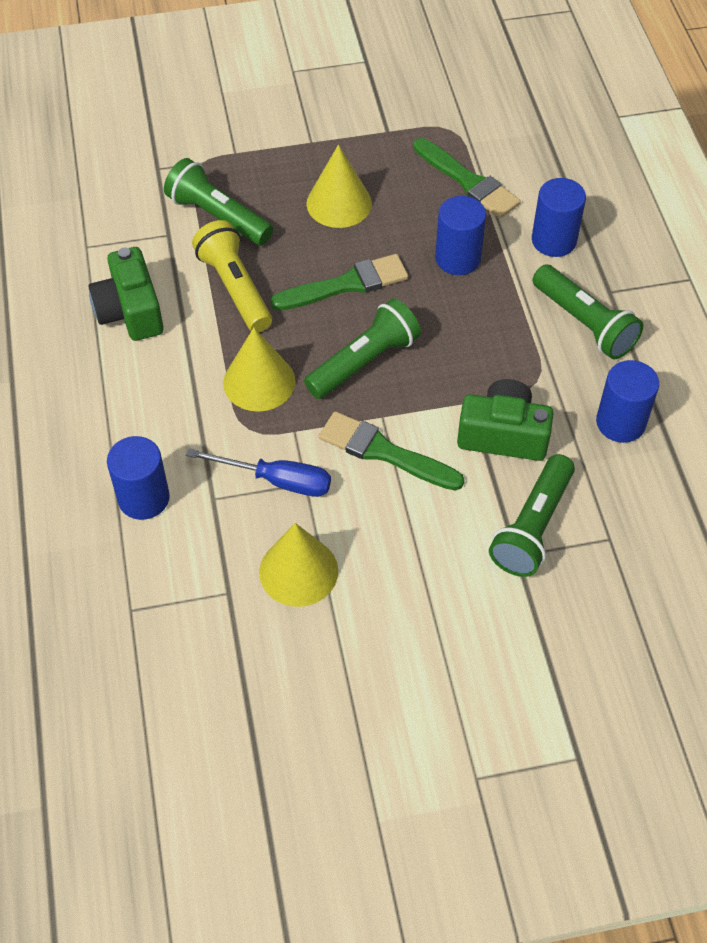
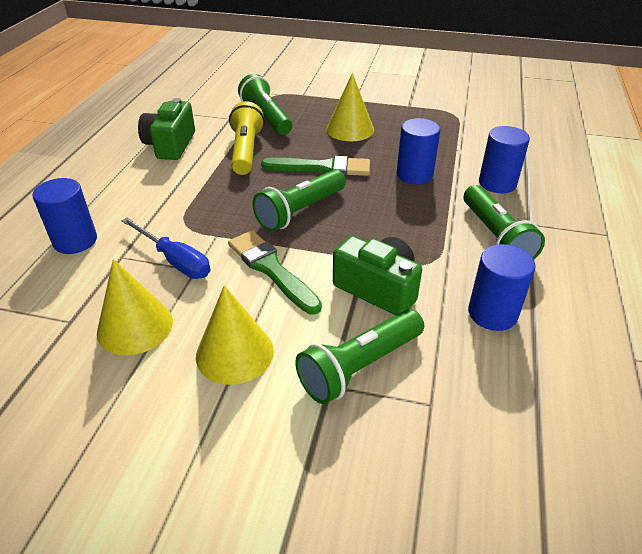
camera: 25 degrees right, 15 degrees down
(259, 382) = (217, 201): yellow cone -> yellow cone (234, 353)
(364, 362) = (300, 211): green flashlight -> green flashlight turned 150 degrees clockwise
(468, 182) = (449, 139): green brush -> none

